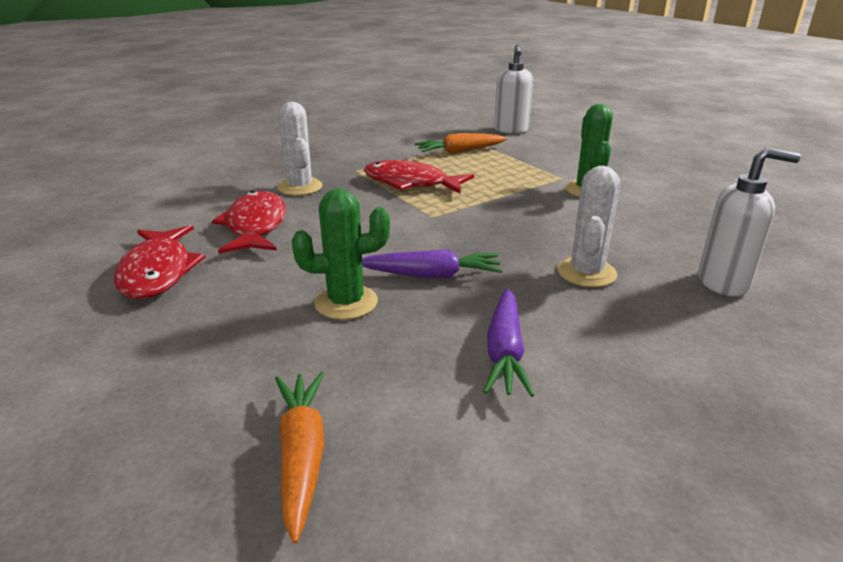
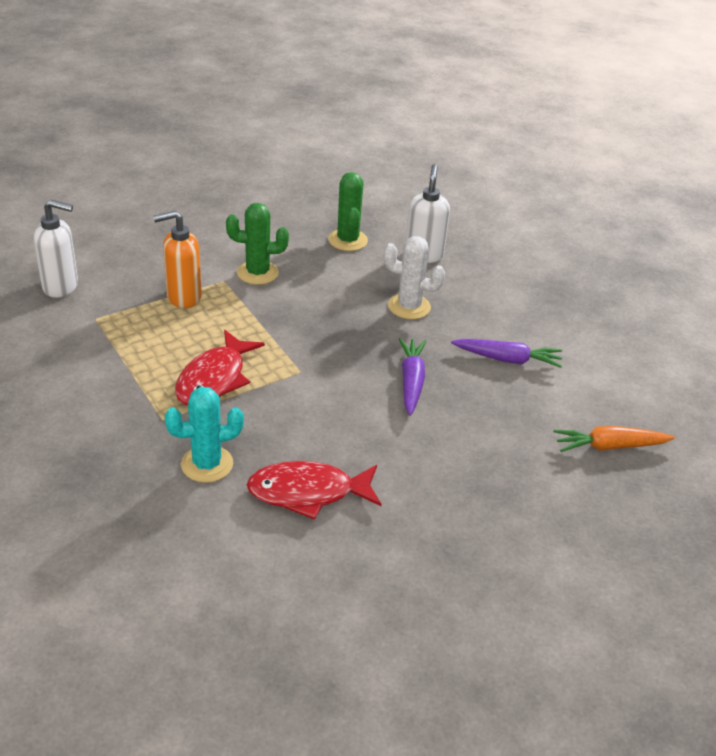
camera: 90 degrees left, 10 degrees up
(158, 272) = (402, 552): red fish -> none
(300, 187) = (207, 464): white cactus -> turquoise cactus
(346, 302) = (452, 428): green cactus -> green cactus (347, 240)
(460, 151) = (125, 334): orange carrot -> none
(524, 165) = (183, 297): none -> orange soap dispenser

